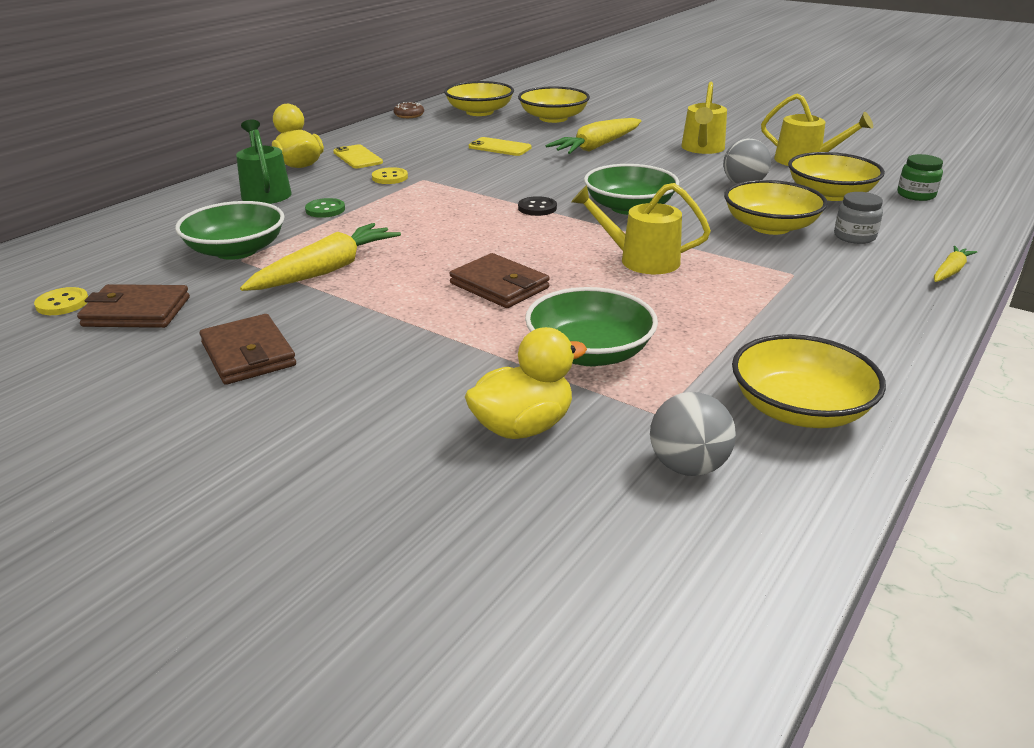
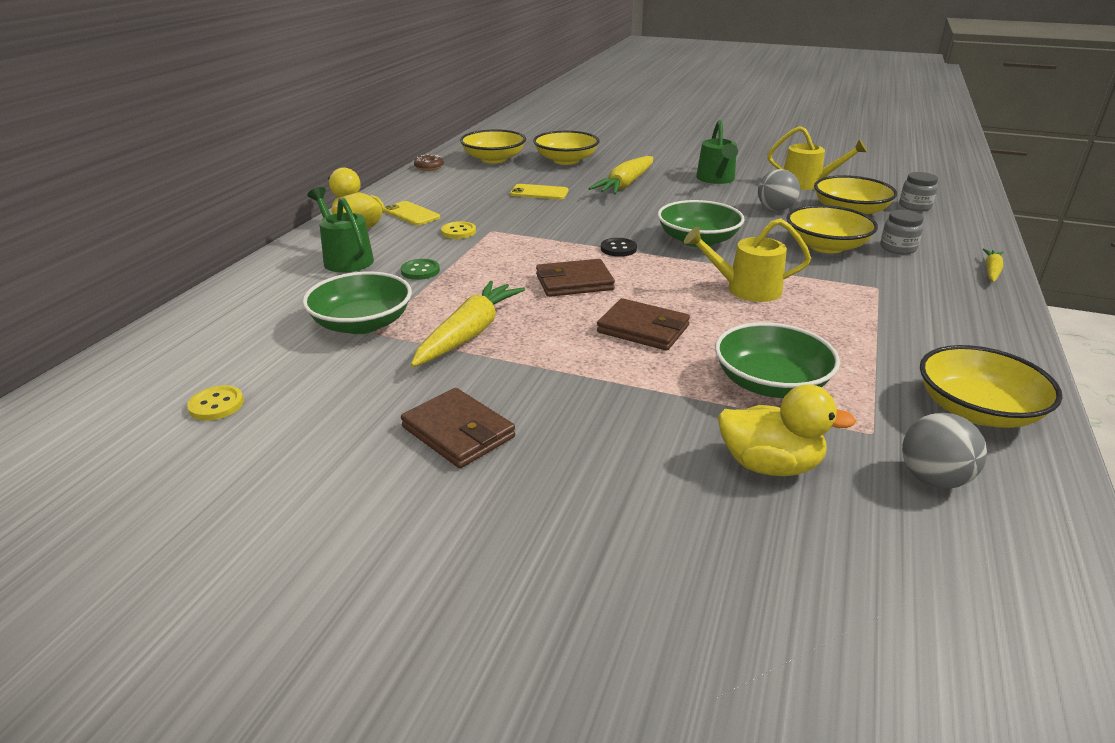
camera: 15 degrees left, 0 degrees up
(137, 312) = (306, 403): brown wallet -> brown wallet (574, 282)
(523, 427) = (770, 465): yellow duck -> yellow duck turned 60 degrees clockwise
(702, 149) = (716, 179): yellow watering can -> green watering can
(916, 195) = (915, 206): green jar -> grey jar

